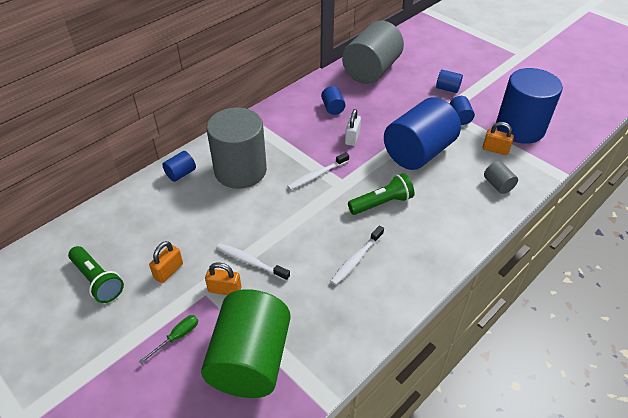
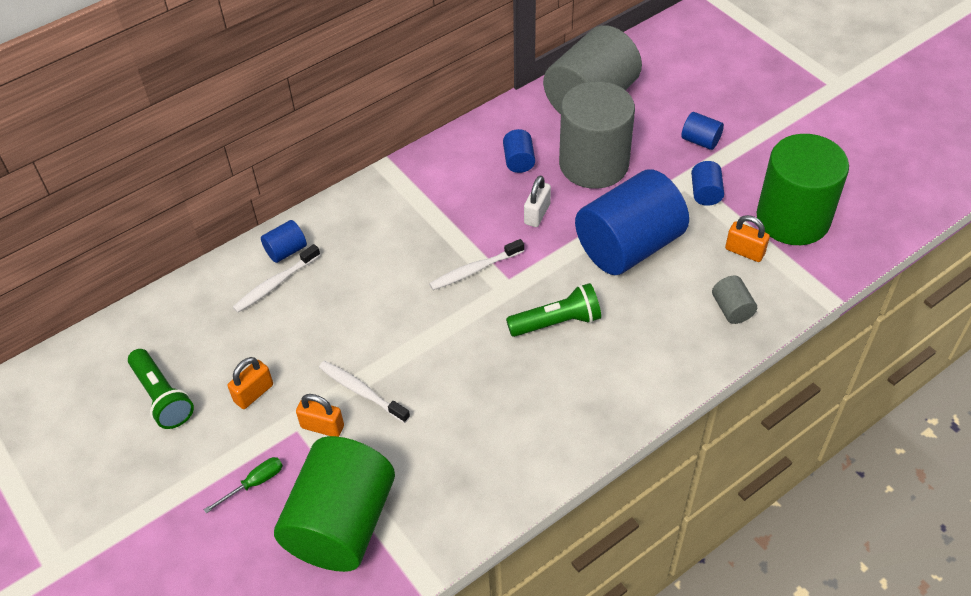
camera: 10 degrees right, 5 degrees up
(240, 171) = (368, 253): grey cylinder -> grey cylinder (593, 164)
(356, 259) = (504, 402): white toothbrush -> white toothbrush (276, 284)
(520, 128) = (793, 218): blue cylinder -> green cylinder

